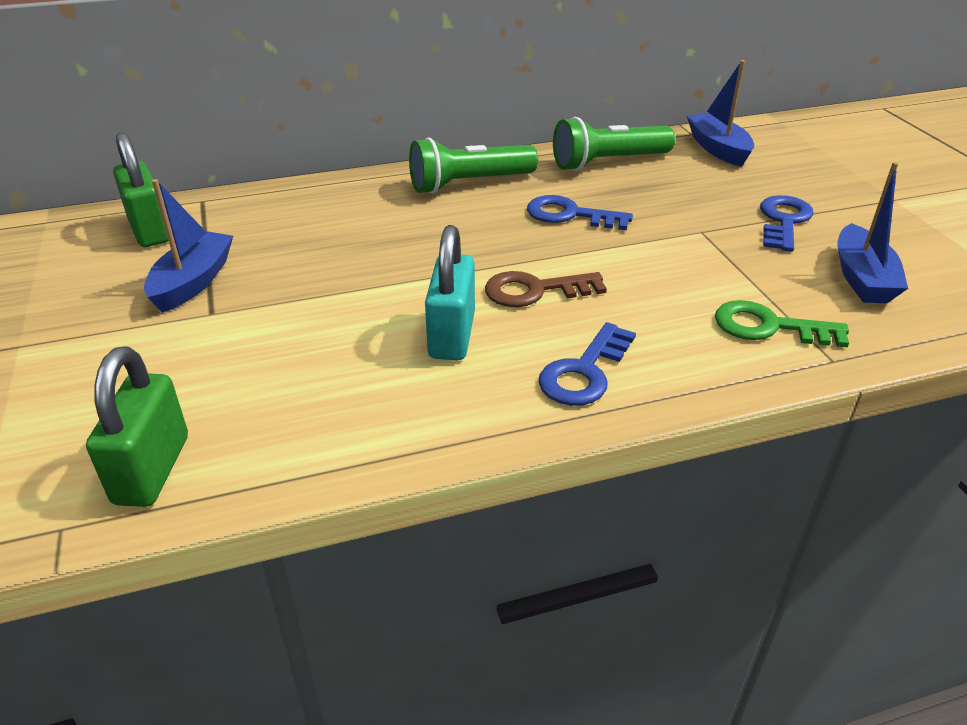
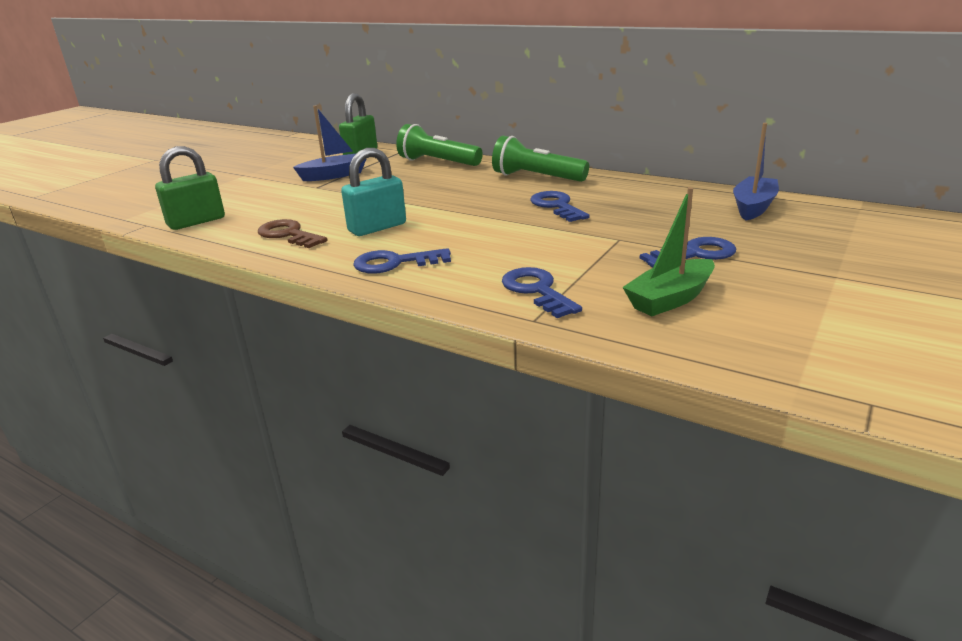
camera: 50 degrees right, 10 degrees down
(535, 291) = (455, 227): brown key -> brown key (288, 235)
(608, 162) = (647, 191): green flashlight -> green flashlight (437, 162)
(769, 327) = (537, 291): green key -> blue key
(862, 278) = (670, 299): blue boat -> green boat

